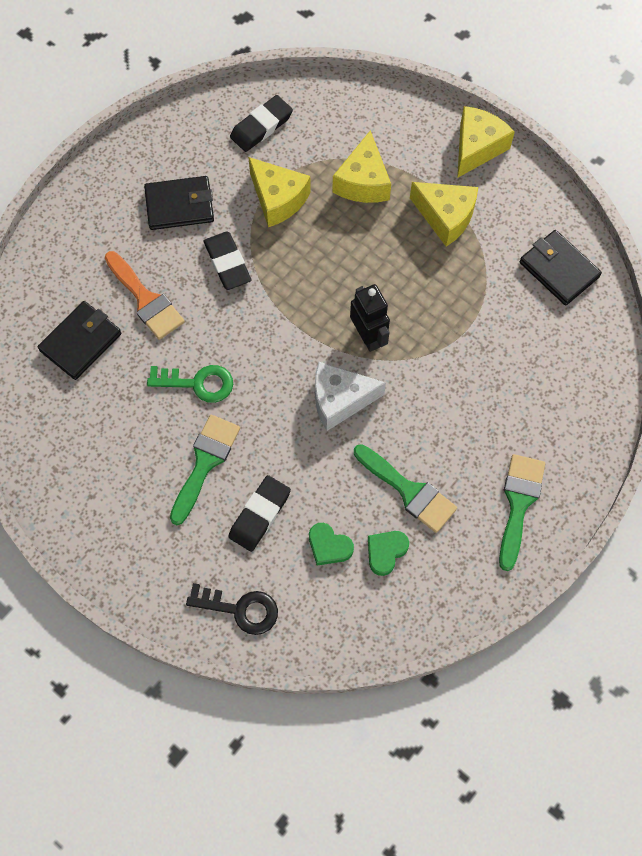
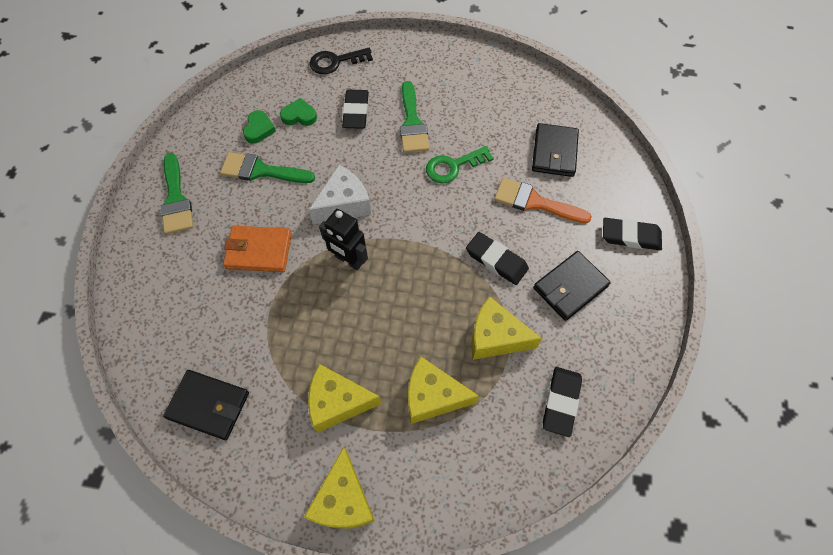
camera: 150 degrees right, 5 degrees down
(85, 220) = (630, 236): none -> black eraser
(363, 182) = (432, 396): yellow cheese -> yellow cheese turned 60 degrees counterclockwise
(453, 393) = (259, 251): none -> orange wallet

